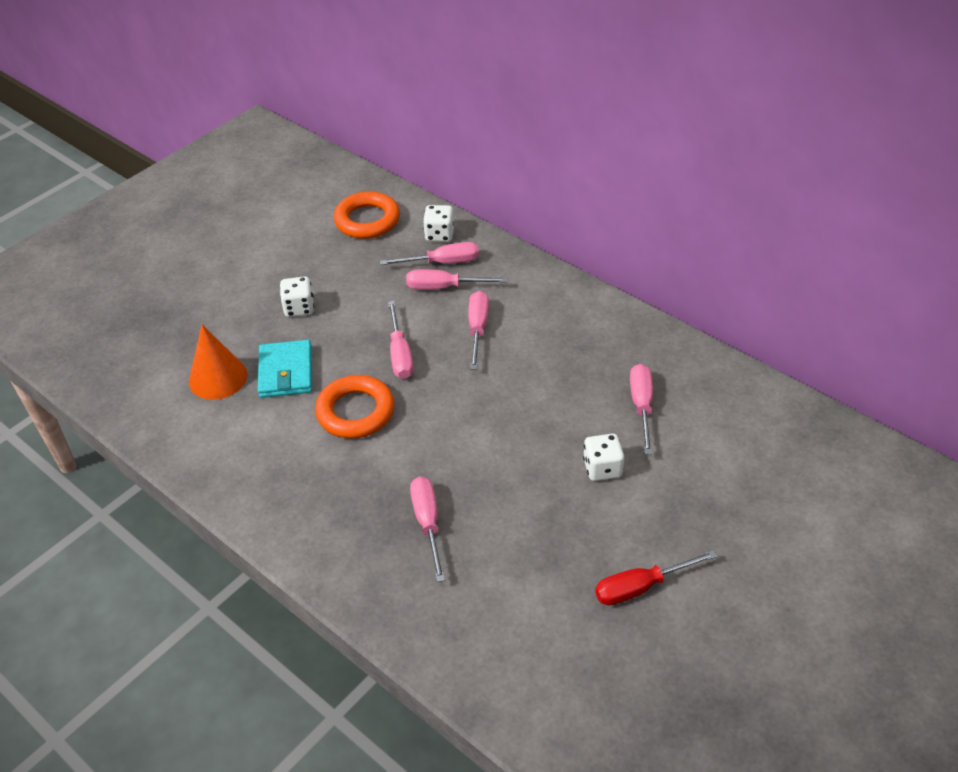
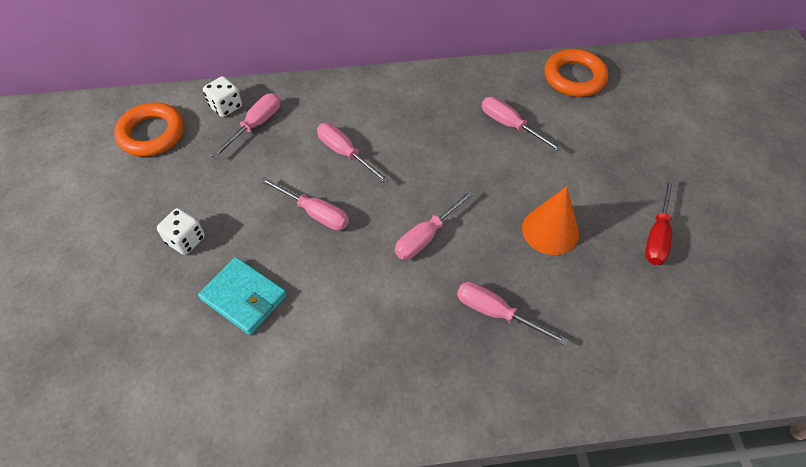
camera: 50 degrees left, 10 degrees up
(218, 378) = (190, 351): orange cone -> orange cone (550, 230)
(355, 412) = (340, 281): orange ring -> orange ring (574, 77)
(444, 287) = (281, 141): pink screwdriver -> pink screwdriver (426, 236)
(602, 468) = (542, 182): white dice -> none

